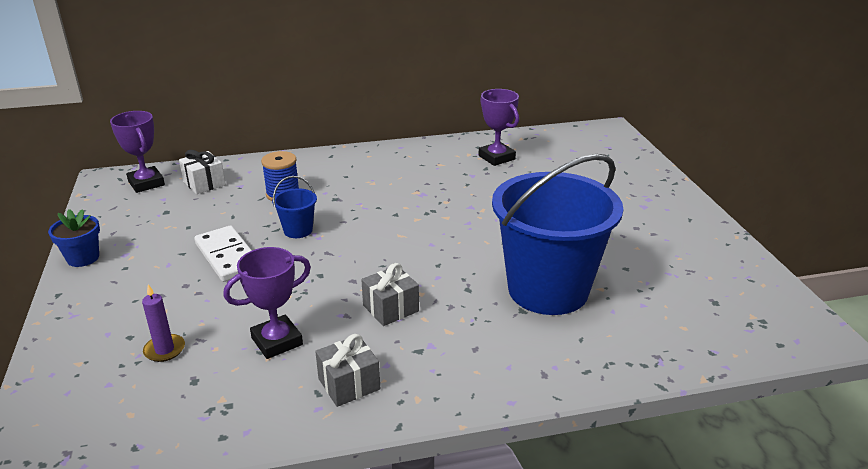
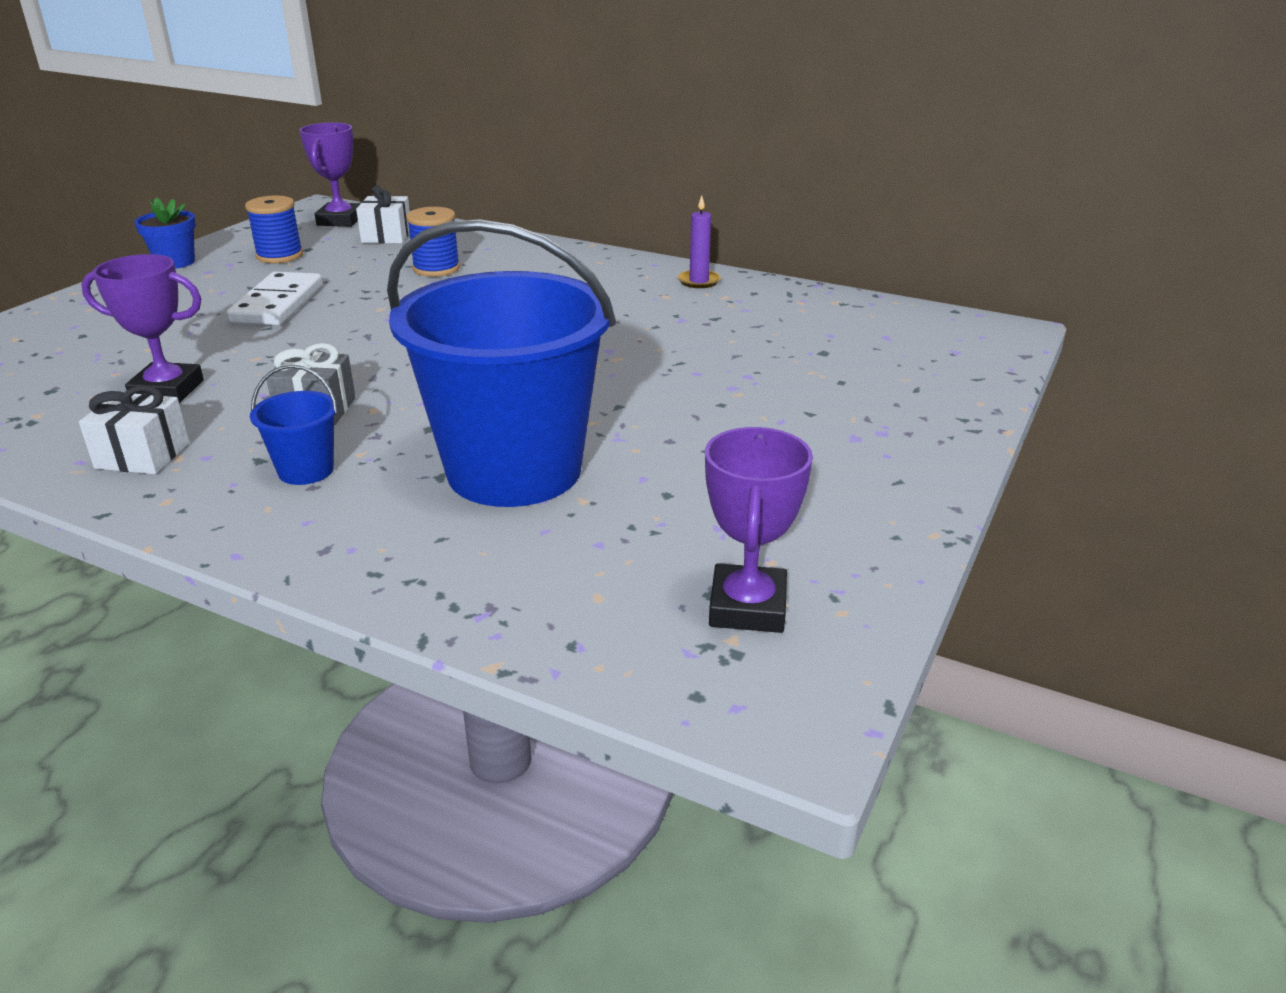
camera: 40 degrees right, 0 degrees up
(156, 224) = (279, 256): none -> blue spool
(164, 350) = (81, 356): purple candle -> purple candle (699, 281)
(298, 230) = (382, 305): blue bucket -> blue bucket (306, 470)
(349, 384) = (142, 455): grey gift -> white gift
(496, 157) = (754, 311): purple trophy -> purple trophy (747, 607)

